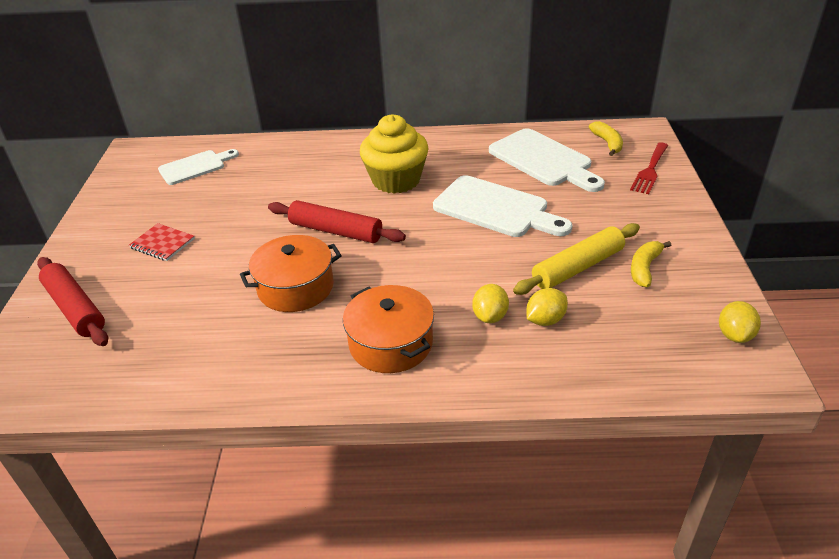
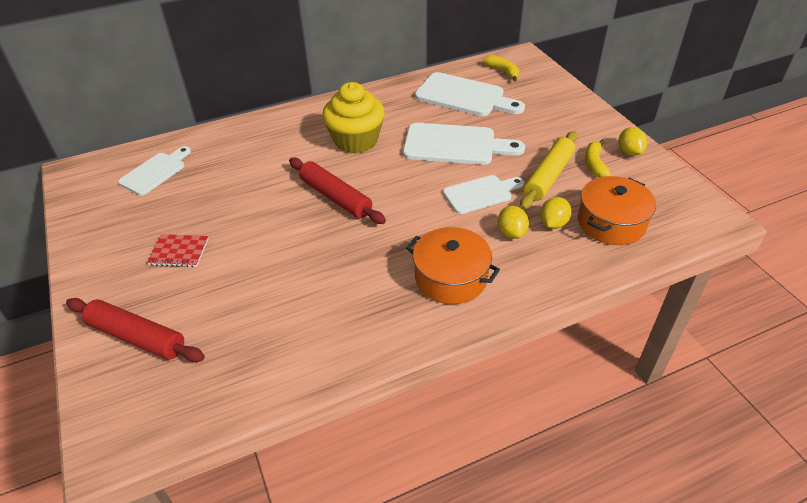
camera: 25 degrees left, 5 degrees up
(295, 287) = (337, 255): orange pot -> orange pot (611, 223)
(336, 231) = (336, 197): red rolling pin -> red rolling pin turned 45 degrees clockwise
(486, 266) = (480, 194): none -> white cutting board
(650, 170) = (548, 87): red fork -> none
(734, 335) = (684, 197): yellow lemon -> yellow lemon (629, 152)

